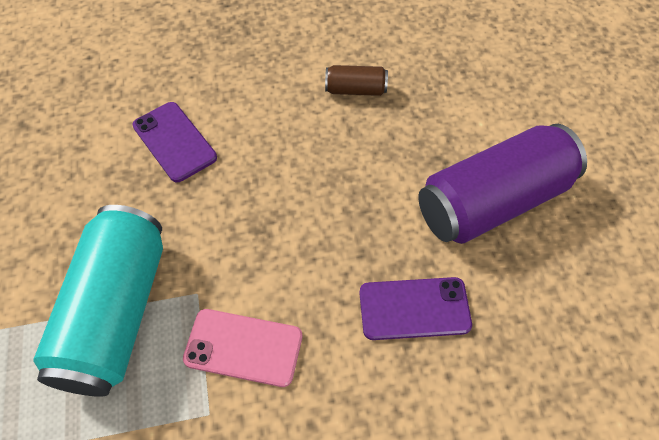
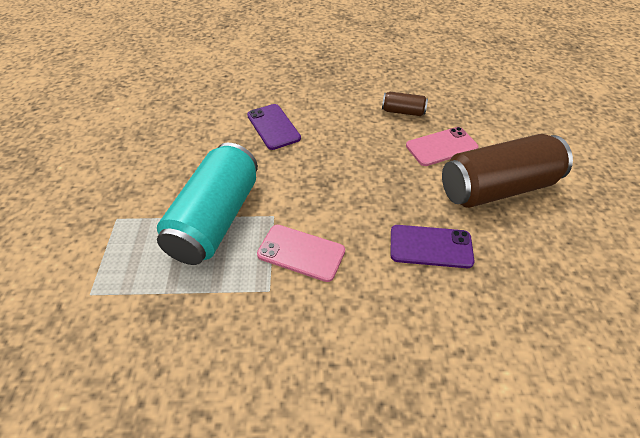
camera: 10 degrees right, 10 degrees down
(414, 143) = (441, 147): none -> pink phone
(492, 201) = (497, 188): purple can -> brown can

